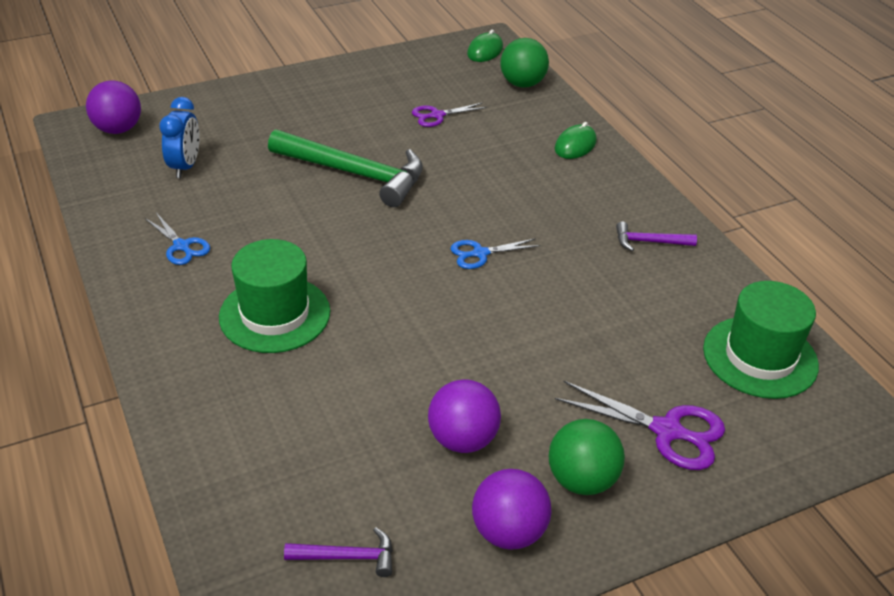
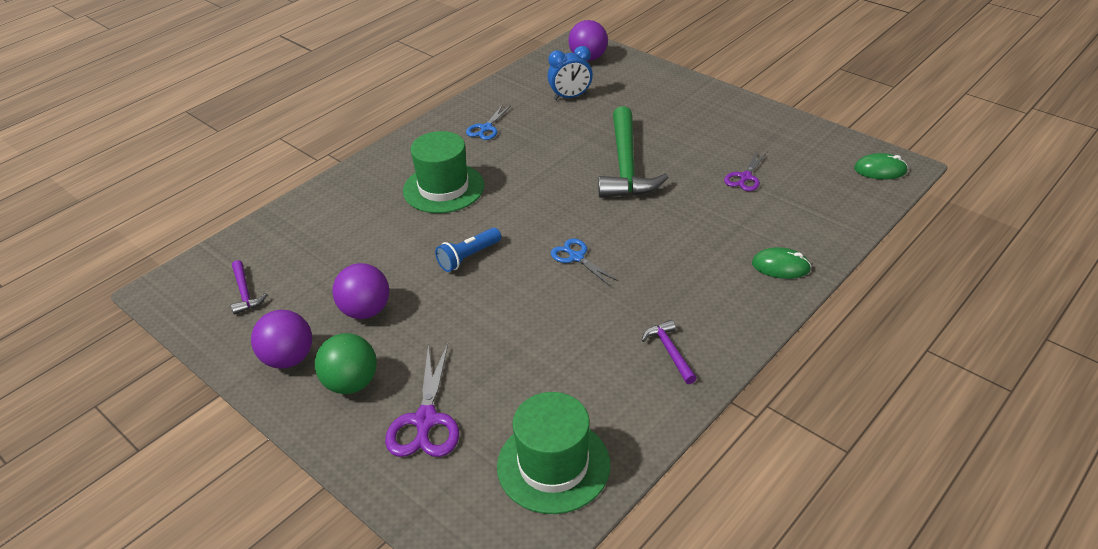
camera: 70 degrees right, 0 degrees up
(424, 329) = (468, 257): none -> blue flashlight
(437, 115) = (745, 177): purple scissors -> purple scissors turned 105 degrees counterclockwise
(522, 84) = (849, 207): green ball -> none

